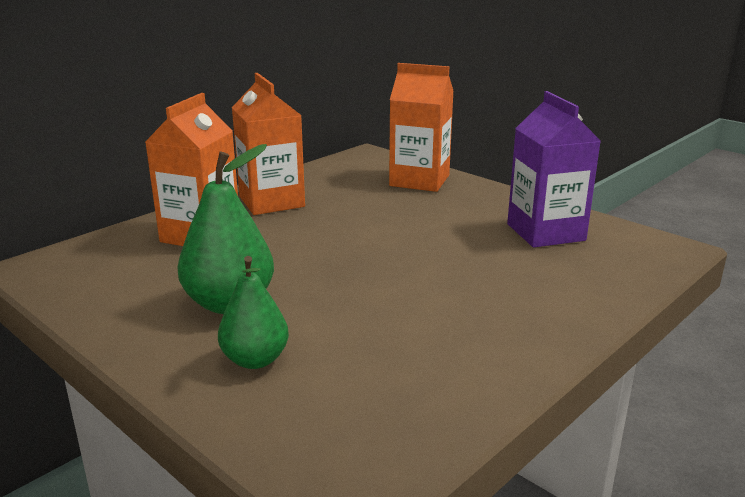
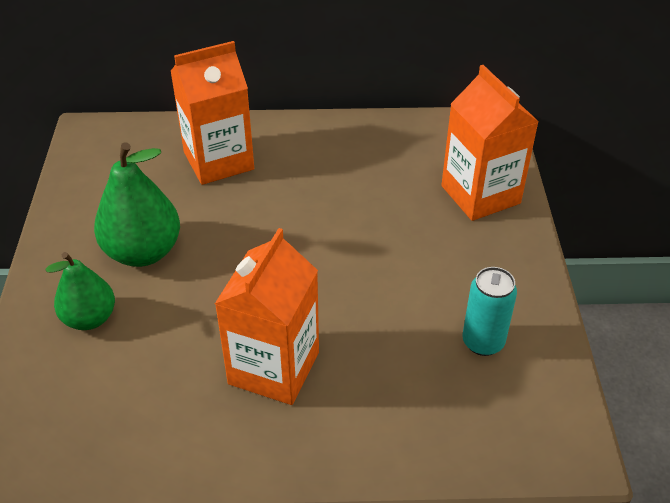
camera: 45 degrees right, 20 degrees up
(271, 202) = (318, 149): orange carton -> orange carton (274, 368)
(545, 232) = (483, 342): purple carton -> turquoise can

